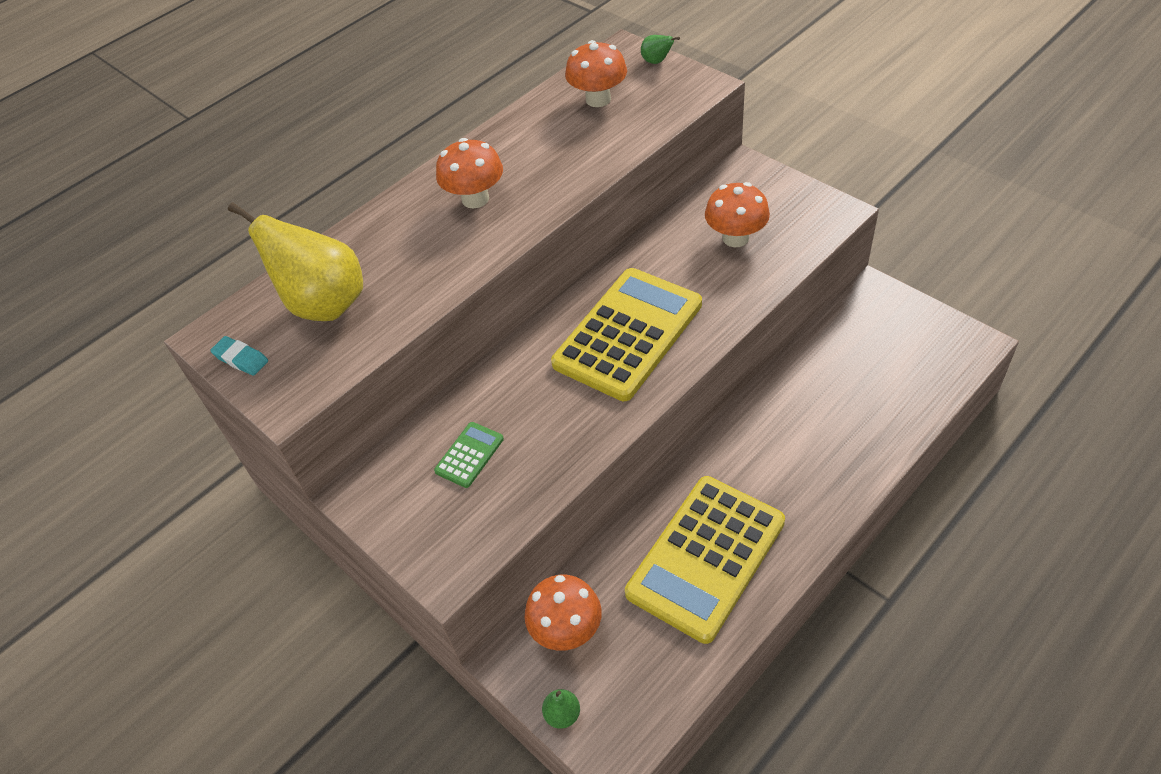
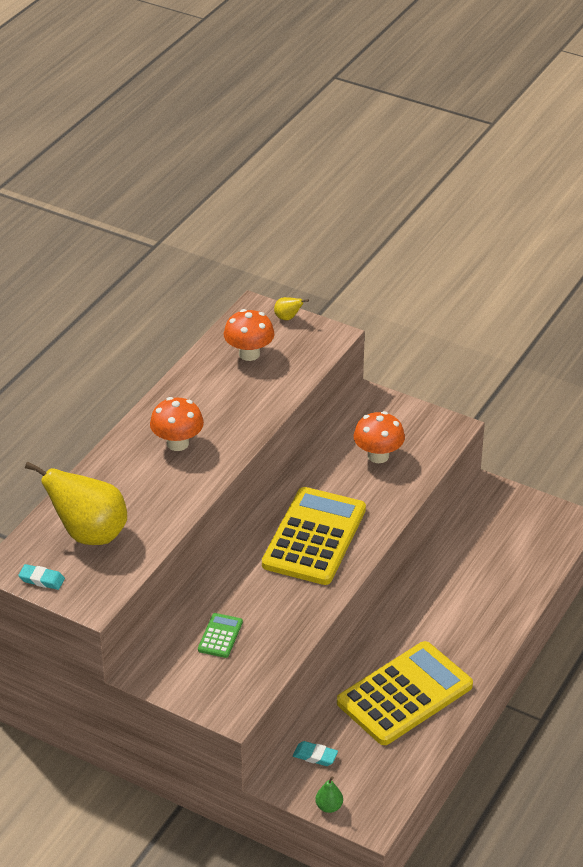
camera: 20 degrees left, 10 degrees down
(566, 630) = (315, 756): orange mushroom -> turquoise eraser
(657, 62) = (288, 318): green pear -> yellow pear
(706, 557) = (405, 694): yellow calculator -> yellow calculator turned 150 degrees counterclockwise

